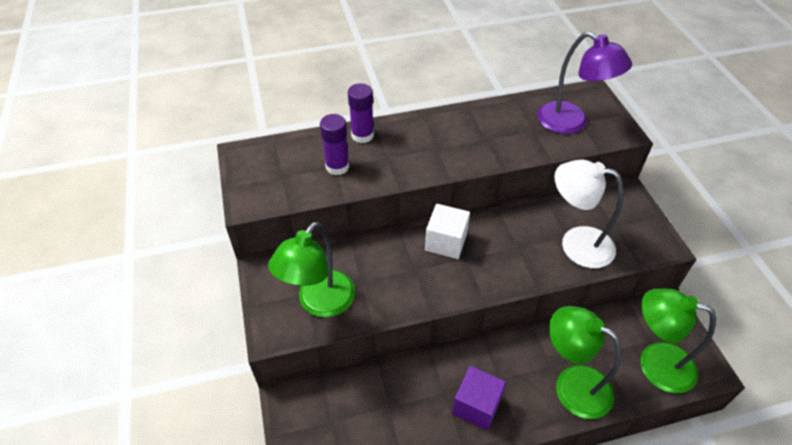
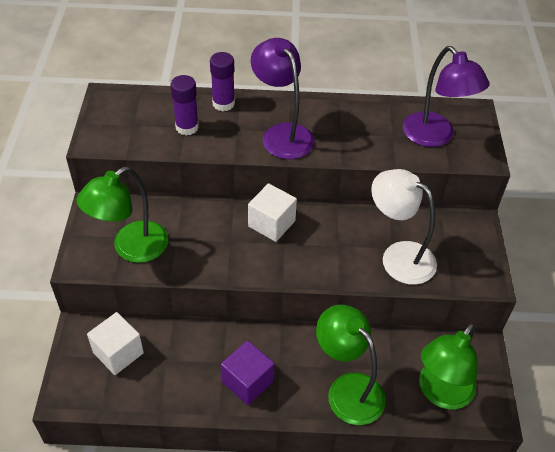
camera: 15 degrees right, 0 degrees up
(336, 414) = (118, 353): none -> white cube
(432, 152) = (282, 134): none -> purple lamp
(655, 363) = (440, 393): green lamp -> green lamp turned 90 degrees counterclockwise

